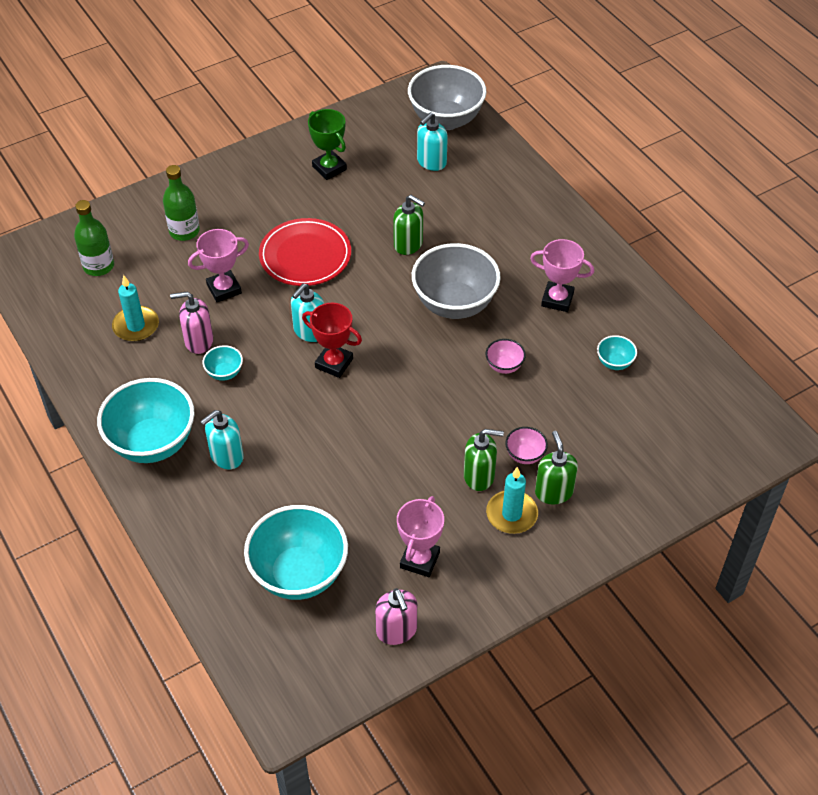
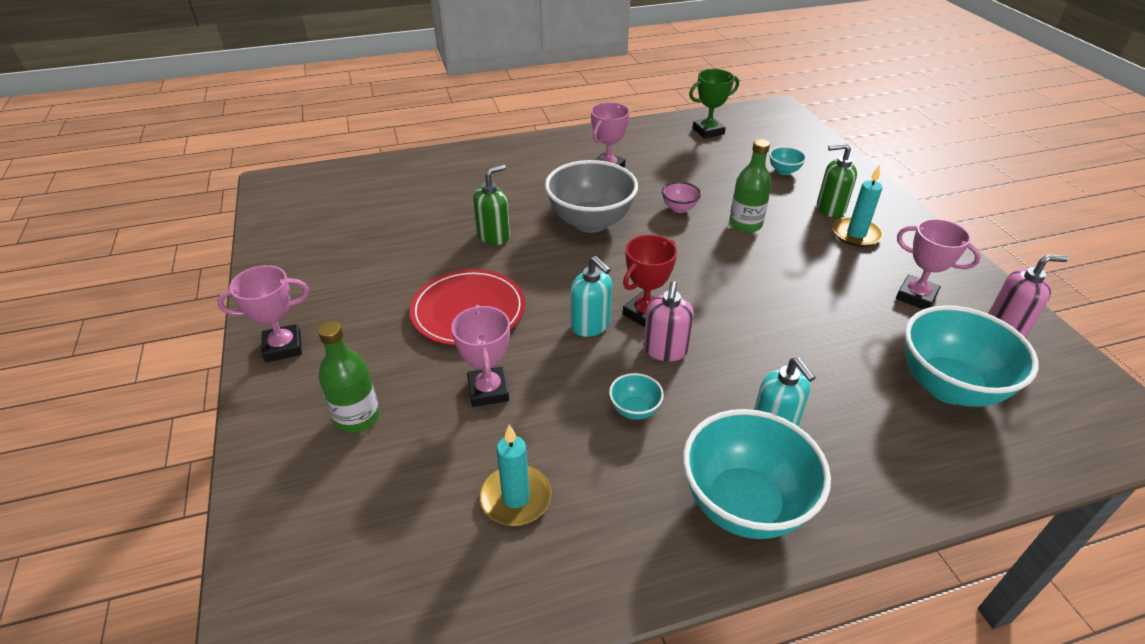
camera: 75 degrees left, 10 degrees down
(98, 266) = (367, 534): green bottle -> green bottle (745, 224)
(198, 341) = (571, 429): pink soap dispenser -> pink soap dispenser (665, 350)
(239, 171) = (283, 347): none -> pink trophy
(329, 168) = (338, 271): green trophy -> green trophy (708, 131)
(431, 162) = (385, 203): turquoise soap dispenser -> none
(446, 120) = (331, 185): grey bowl -> none
(479, 476) = (811, 244): green soap dispenser -> none
(525, 455) = (788, 216): pink bowl -> none
(614, 363) = (690, 156): turquoise bowl -> turquoise bowl (784, 171)

